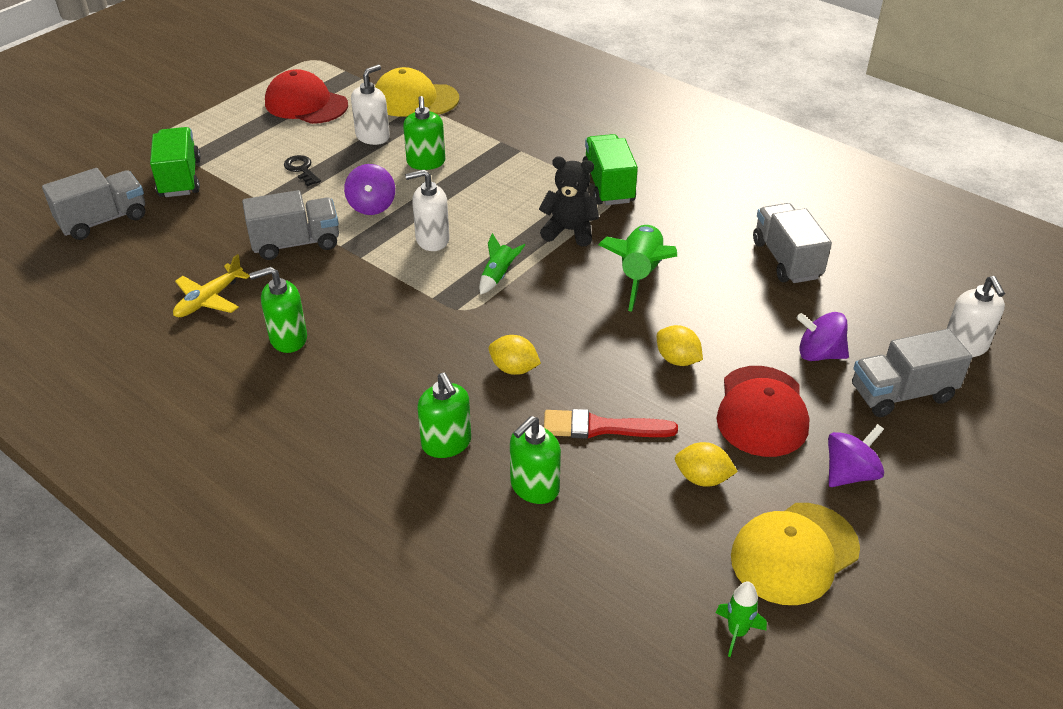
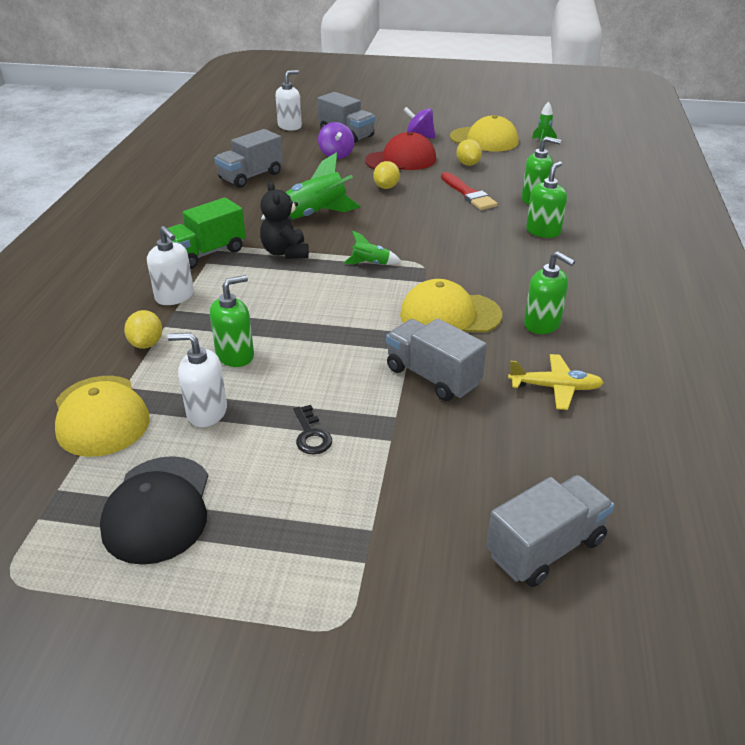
camera: 120 degrees left, 5 degrees down
(103, 220) = (545, 547): grey truck -> grey truck turned 120 degrees clockwise
(180, 178) = (410, 531): green truck -> none
(301, 169) = (311, 435): black key -> black key turned 45 degrees counterclockwise
(306, 104) = (158, 509): red cap -> black cap
(363, 289) = (450, 315): none -> yellow cap
(372, 206) = (336, 358): purple spinning top -> none
(432, 240) = (355, 307): white soap dispenser -> white soap dispenser (175, 297)
(514, 369) = (456, 230): yellow lemon -> yellow lemon (146, 343)

